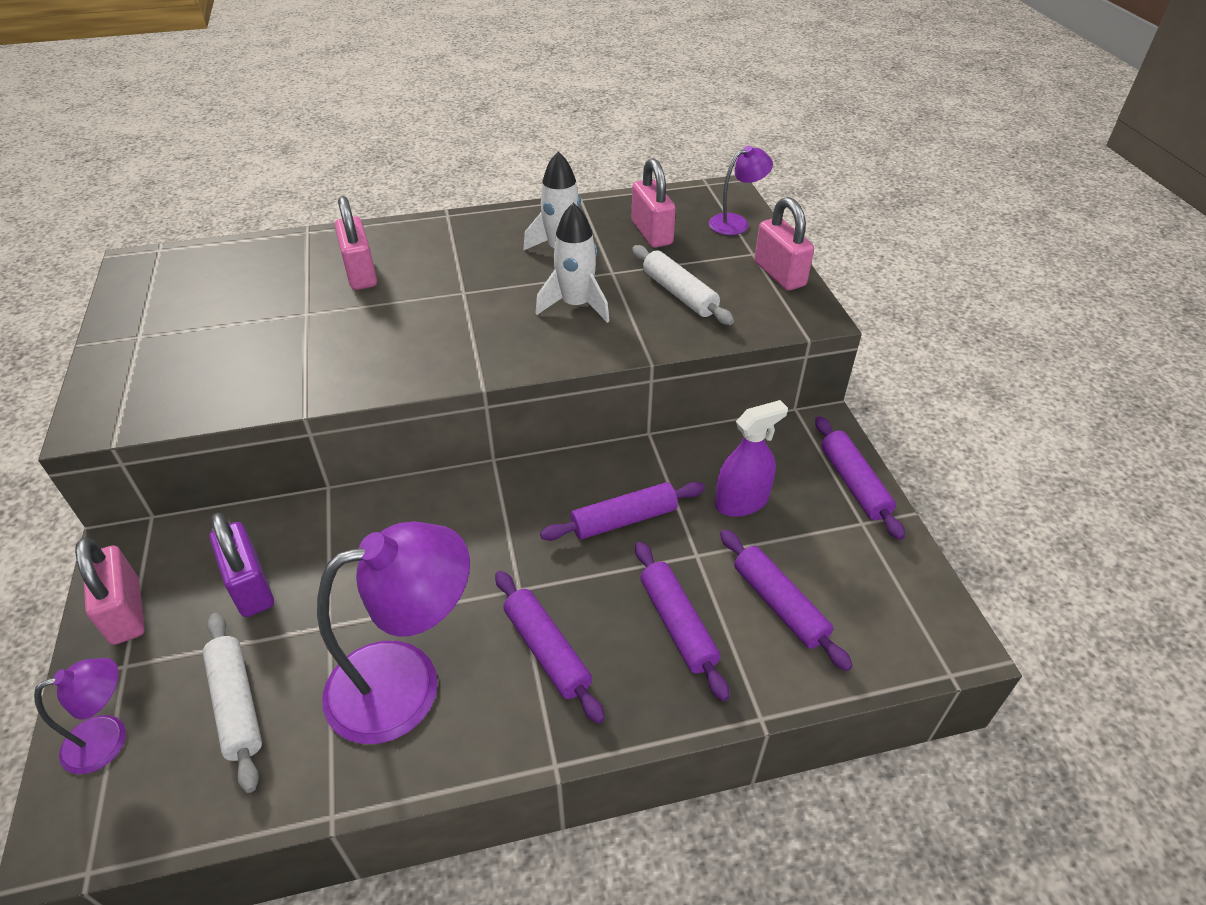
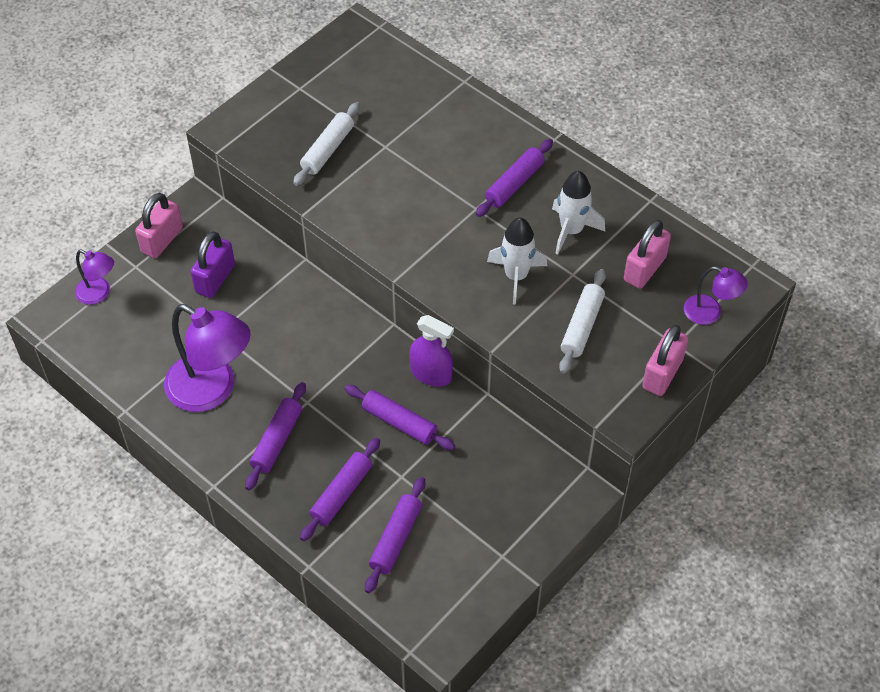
camera: 55 degrees right, 10 degrees up
(236, 704) = (149, 328): white rolling pin -> white rolling pin (327, 150)
(360, 273) = (447, 142): pink padlock -> none
(741, 501) = (466, 478): purple spray bottle -> purple spray bottle (431, 374)
(854, 483) = (537, 536): purple rolling pin -> purple rolling pin (514, 184)

